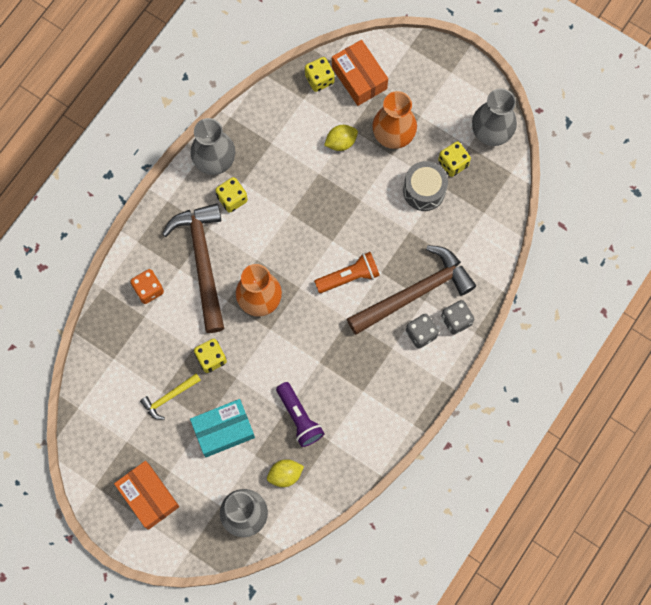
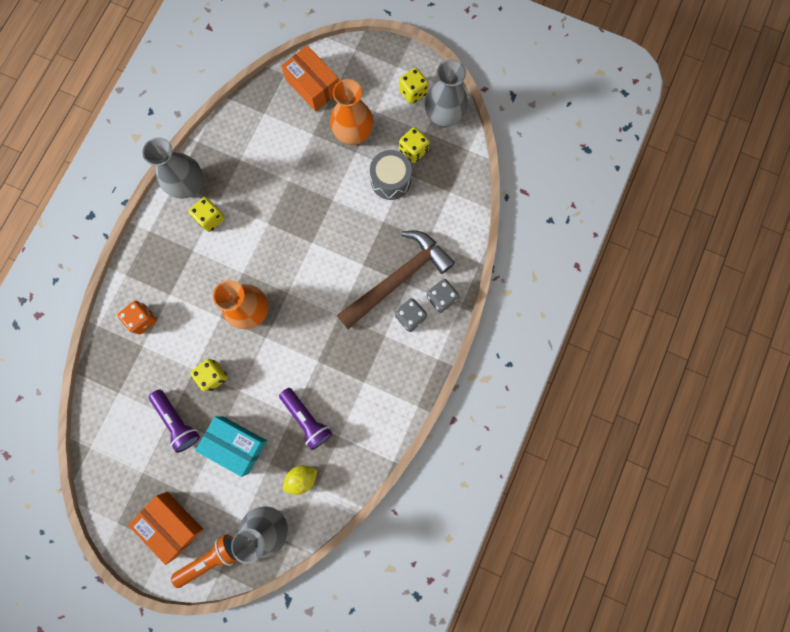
camera: 10 degrees left, 5 degrees up
(169, 397) = (177, 421): yellow hammer -> purple flashlight
(203, 262) = (191, 283): brown hammer -> none
(223, 430) = (235, 444): turquoise box -> turquoise box turned 60 degrees clockwise
(319, 79) = (276, 93): yellow dice -> yellow dice (413, 92)
(341, 142) = (305, 148): yellow lemon -> none
(349, 277) = (333, 274): orange flashlight -> orange flashlight (210, 558)

